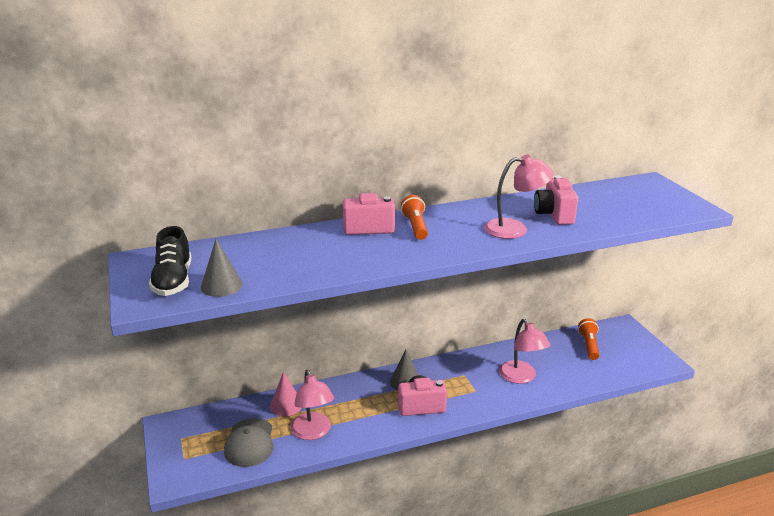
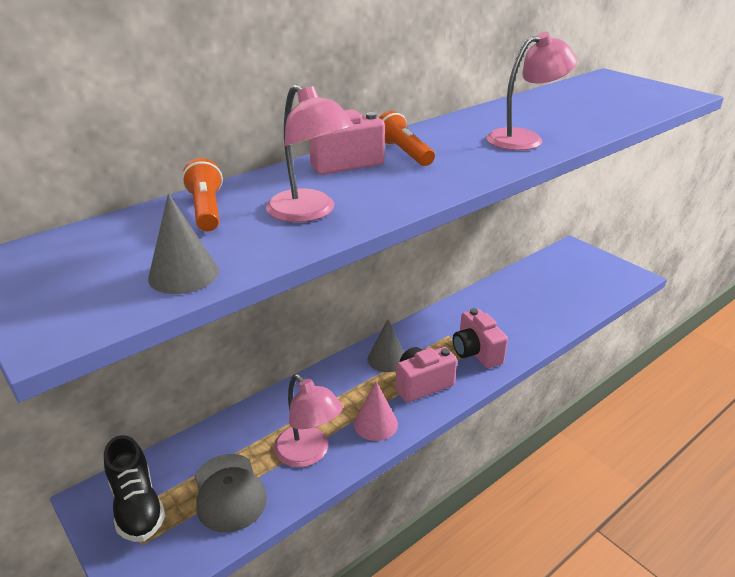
camera: 20 degrees left, 5 degrees up
(173, 281) = (94, 283): black shoe -> black shoe (137, 505)
(286, 405) = (254, 426): pink cone -> pink cone (375, 424)
(521, 377) = (510, 324): pink lamp -> pink lamp (309, 212)
(554, 215) = (550, 119): pink camera -> pink camera (476, 352)
(589, 345) = (554, 274): orange flashlight -> orange flashlight (206, 210)

